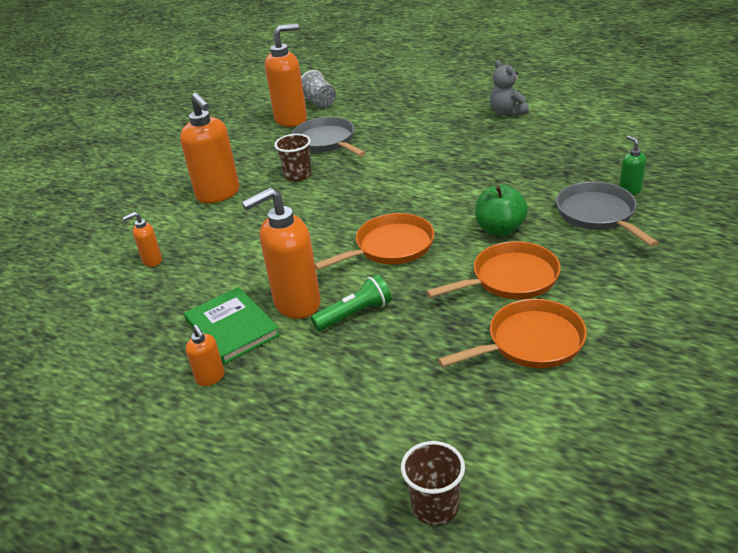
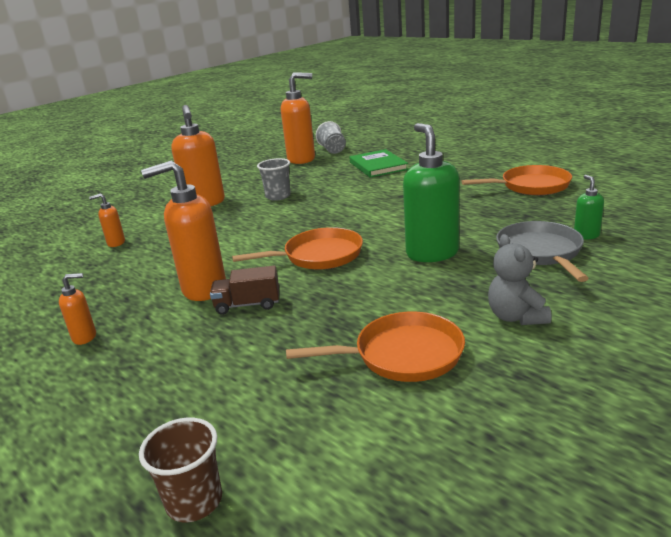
camera: 15 degrees right, 10 degrees down
(210, 378) = (85, 337): orange soap dispenser -> orange soap dispenser turned 90 degrees counterclockwise
(232, 328) = (135, 300): green book -> green book (378, 166)
(298, 175) = (278, 196): brown cup -> grey cup
(326, 141) = (319, 175): grey pan -> none
(355, 314) = (248, 305): green flashlight -> brown truck
(500, 229) = (432, 253): green apple -> green soap dispenser
(507, 113) = (493, 167): grey teddy bear -> grey teddy bear (516, 317)
(510, 279) = (416, 295): orange pan -> orange pan (531, 186)

